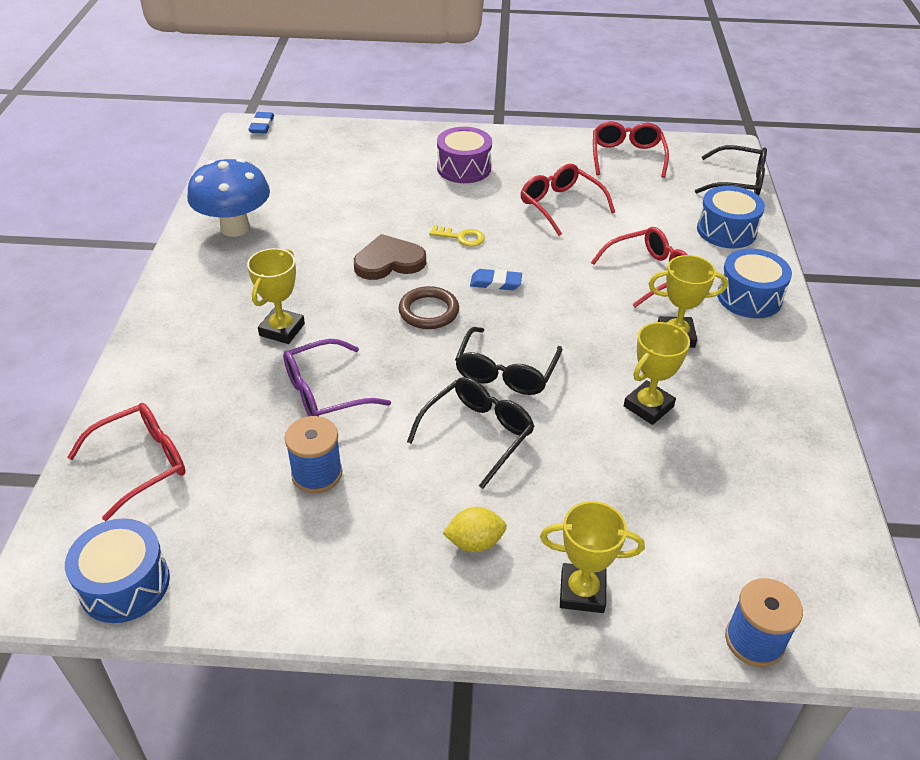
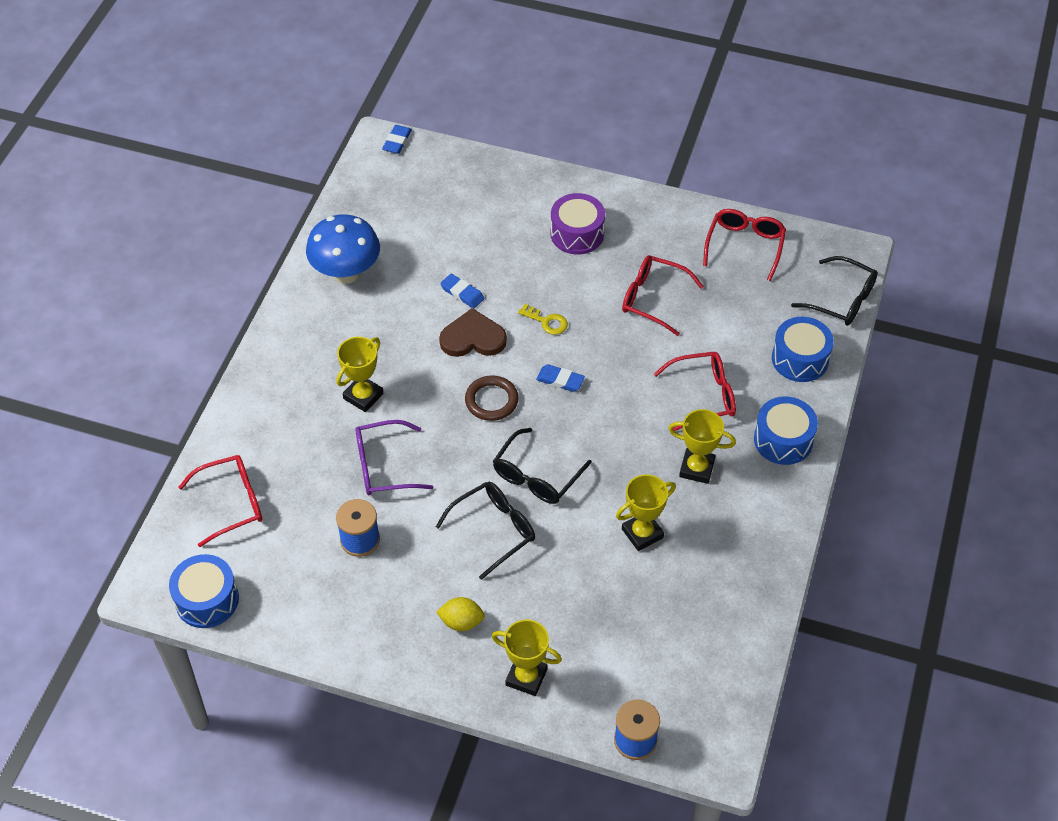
camera: 15 degrees right, 10 degrees up
(365, 227) = (462, 293): none -> blue eraser
(561, 205) = (653, 299): red glasses -> red glasses turned 45 degrees counterclockwise

